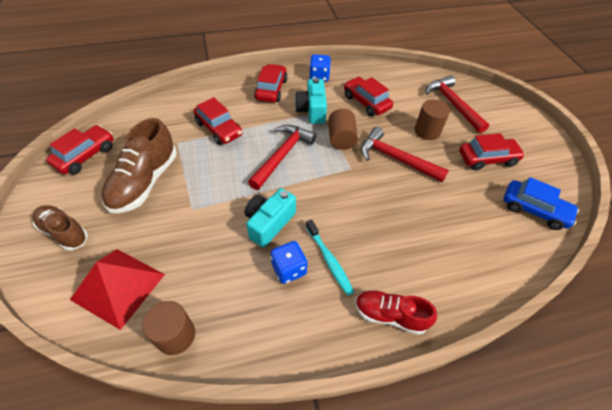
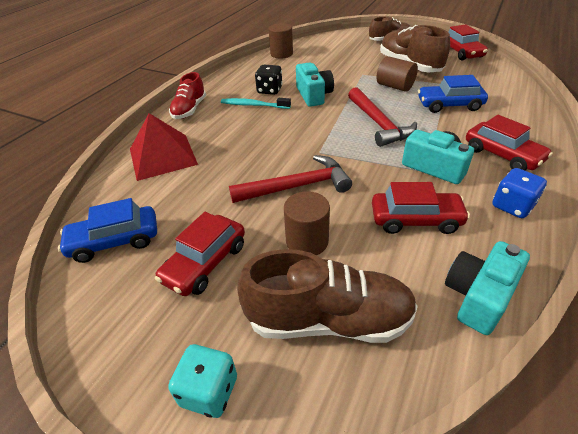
camera: 135 degrees right, 10 degrees down
(118, 286) = (331, 47): red pyramid -> red pyramid (163, 156)
(219, 129) = (449, 105): red car -> blue car
(289, 269) = (269, 90): blue dice -> black dice
(341, 139) = (365, 165): brown cylinder -> brown cylinder (394, 86)
(389, 73) = (478, 296): none -> turquoise camera
(390, 315) = (189, 110): red shoe -> red shoe turned 135 degrees clockwise
(452, 104) = (328, 319): red hammer -> brown shoe
(517, 118) = (209, 391): none -> turquoise dice

